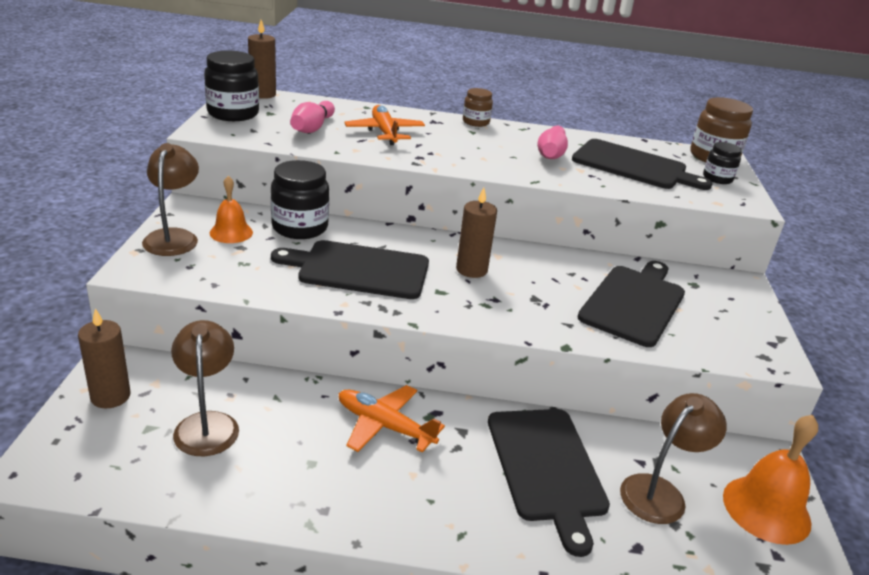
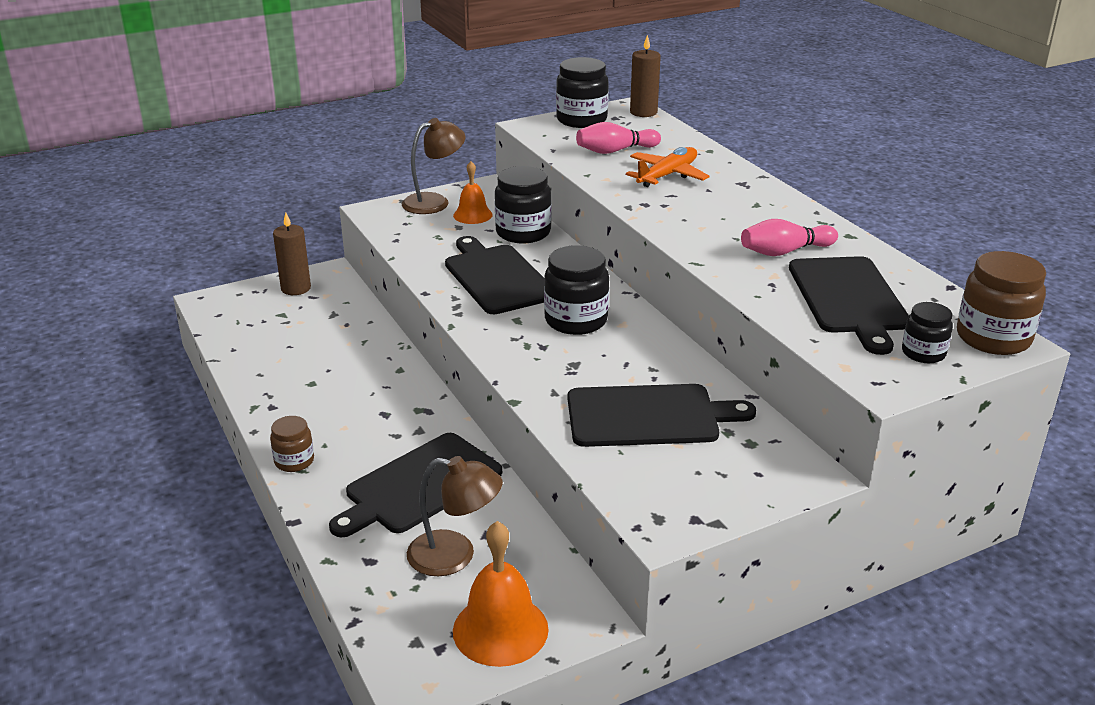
camera: 60 degrees right, 0 degrees up
(207, 424) = (307, 330): brown lamp -> none
(384, 426) = (384, 395): orange plane -> none
(471, 269) = (576, 320): brown candle -> black jar
(475, 122) = (784, 199): brown jar -> brown jar (294, 461)

